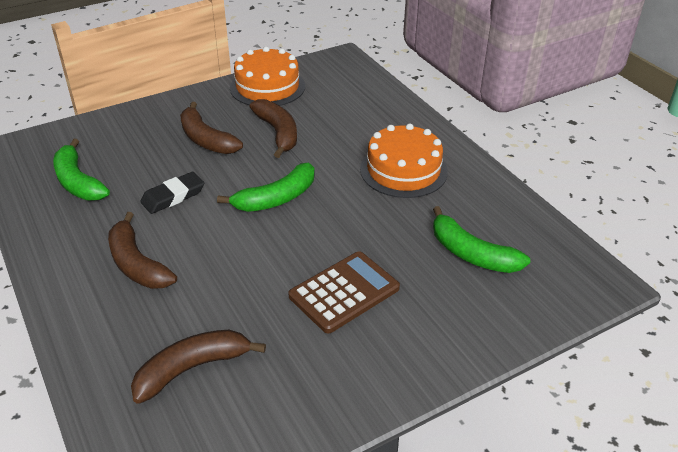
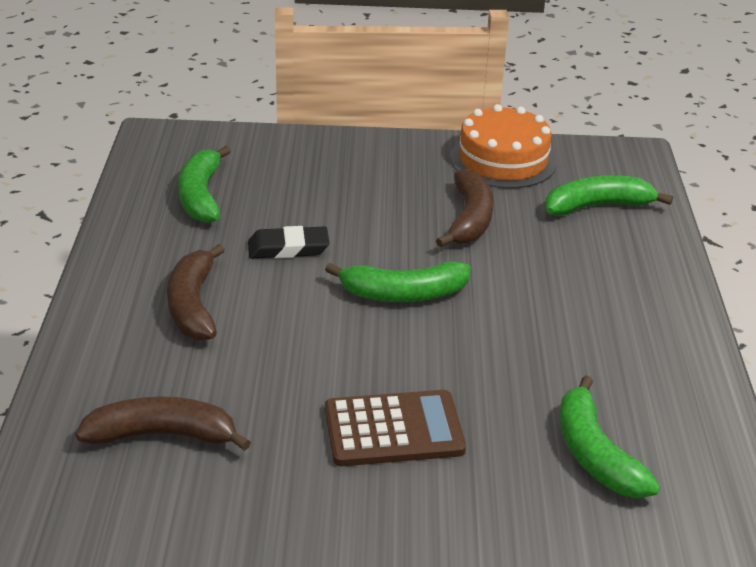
camera: 30 degrees right, 5 degrees down
(206, 139) = (377, 197): brown banana -> none
(348, 97) = (598, 206): none -> green banana
(403, 170) = (593, 320): orange cake -> none

